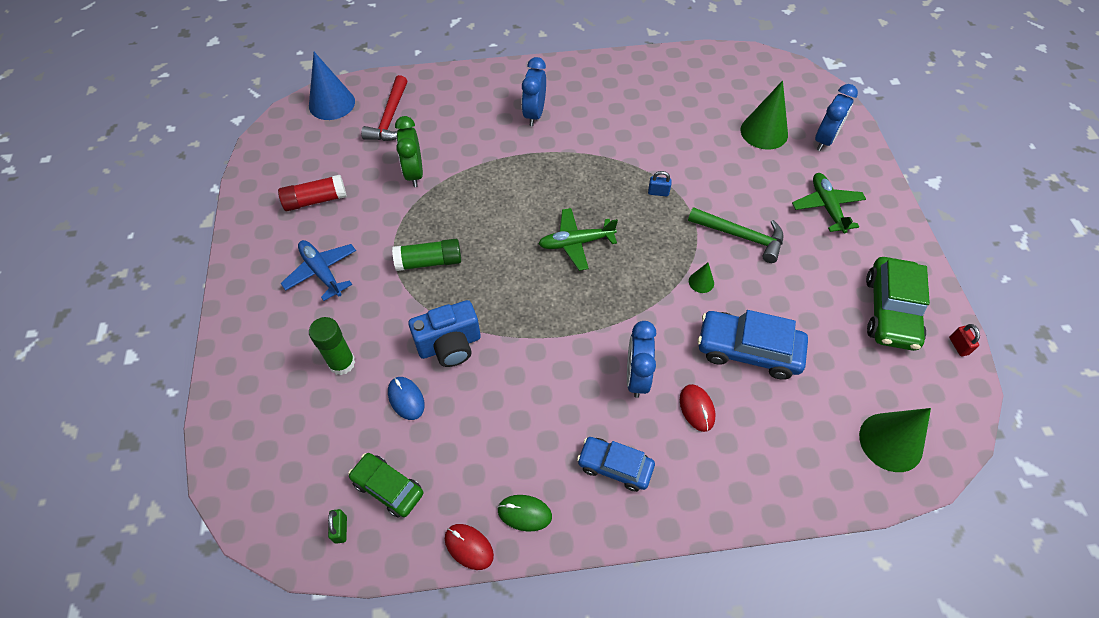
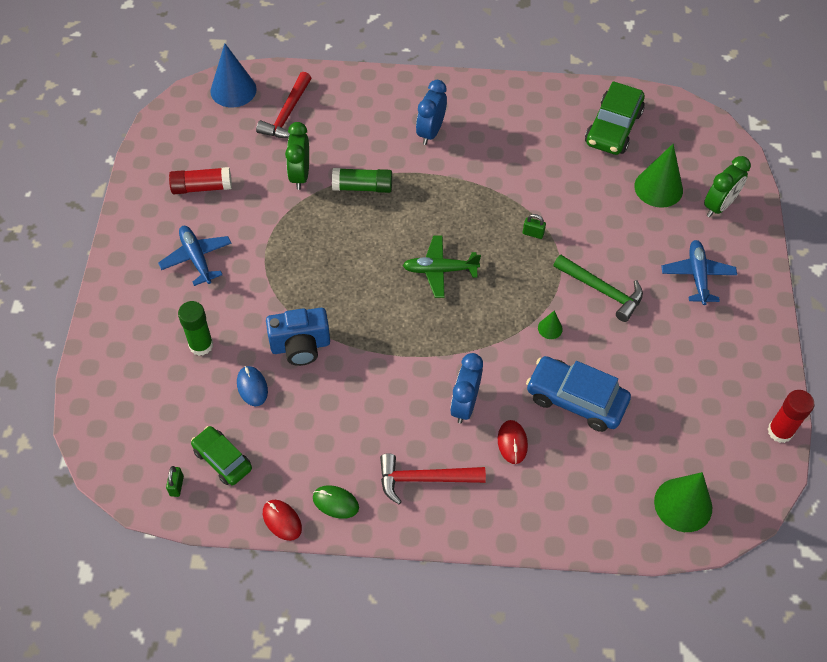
camera: 10 degrees right, 0 degrees up
(429, 262) = (297, 265): green glue stick -> green glue stick (362, 187)
(615, 466) = (424, 479): blue car -> red hammer
(658, 192) = (533, 233): blue padlock -> green padlock
(825, 139) = (719, 206): blue clock -> green clock
(826, 207) = (697, 276): green plane -> blue plane
(890, 311) = (725, 387): green car -> green car (613, 128)
(958, 346) = (780, 431): red padlock -> red glue stick

